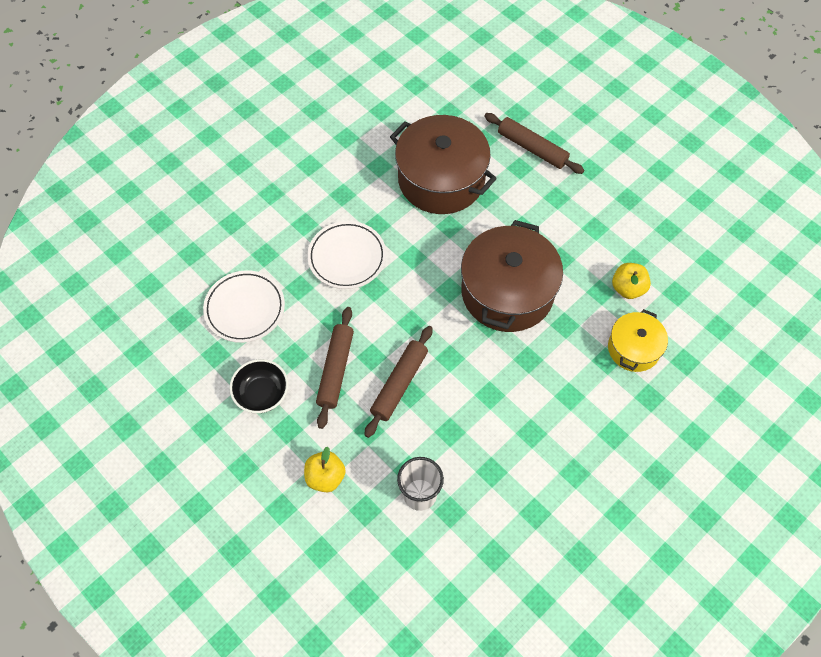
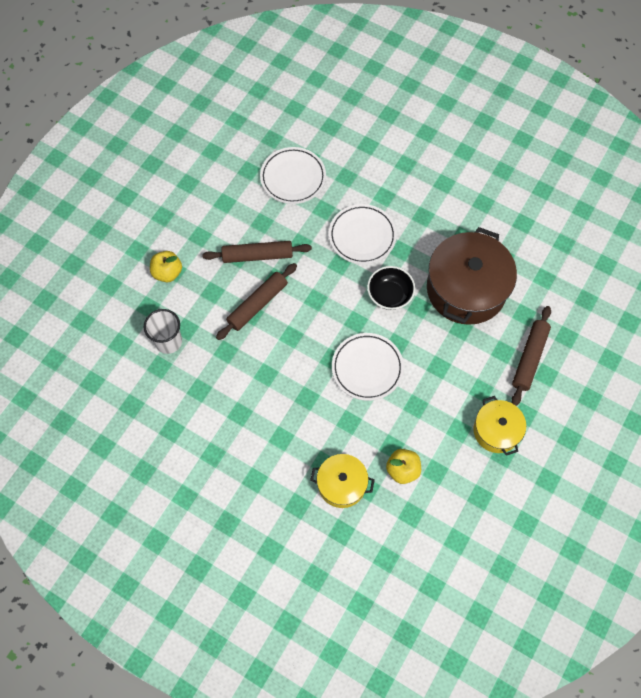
camera: 75 degrees right, 5 degrees up
(262, 394) = (224, 211): black bowl -> black bowl (390, 295)
(399, 384) = (257, 304): brown rolling pin -> brown rolling pin turned 60 degrees counterclockwise
(507, 292) = (367, 368): brown pot -> white plate
(602, 197) = (496, 431): none -> yellow pot

